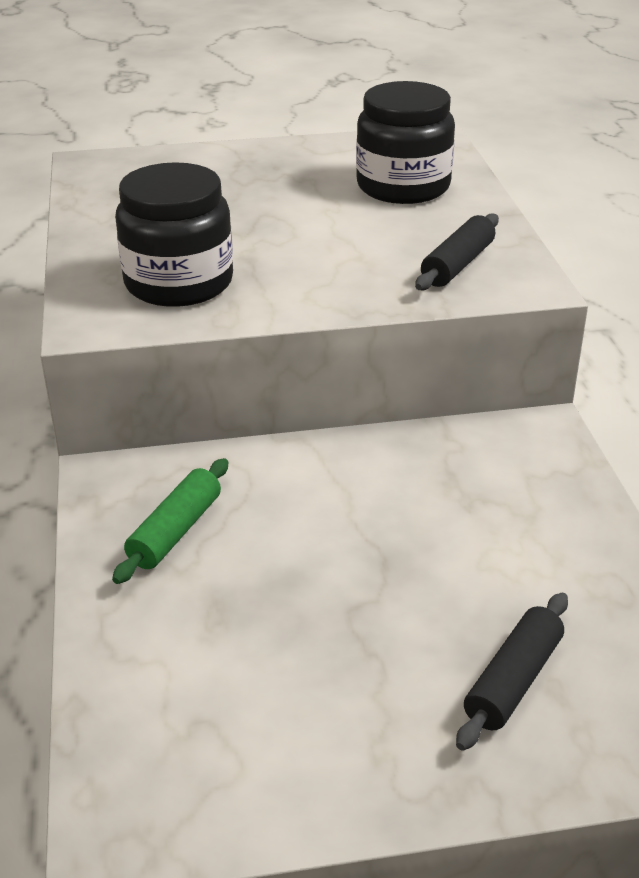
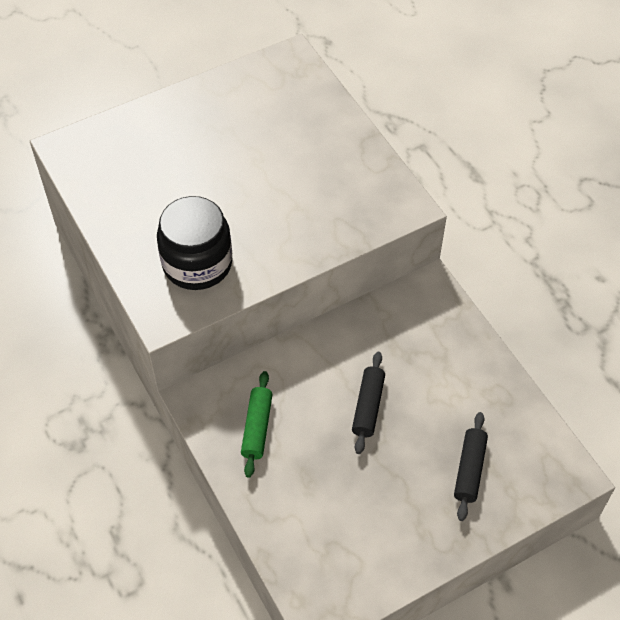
camera: 20 degrees left, 20 degrees up
(403, 186) = (294, 122): black jar -> none
(457, 265) = (359, 198): black rolling pin -> black rolling pin (368, 406)

